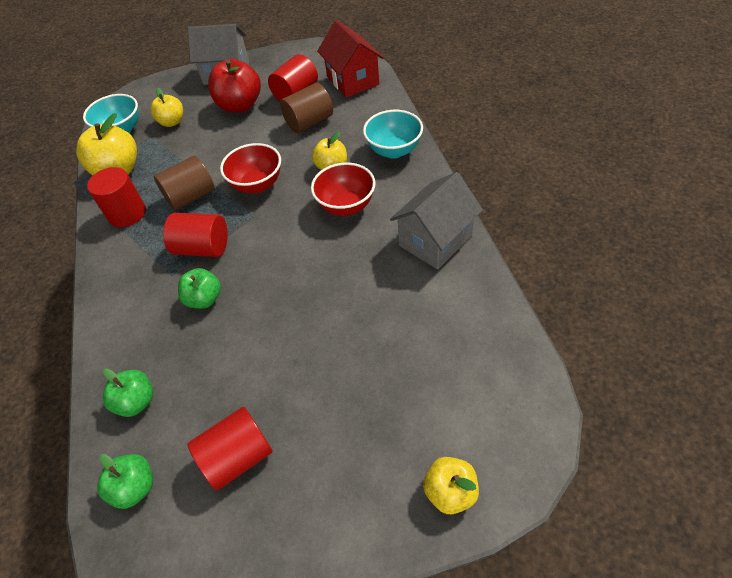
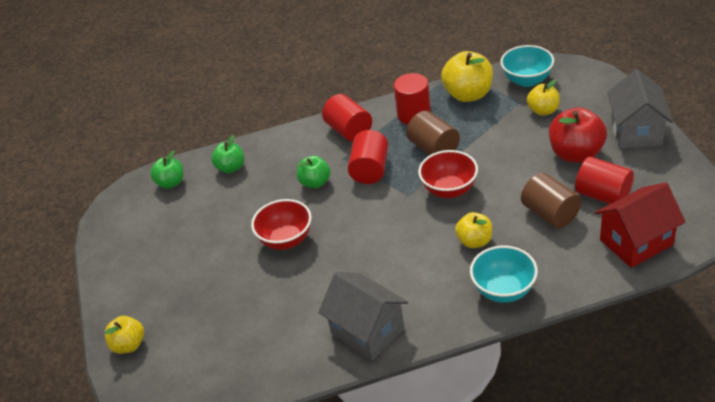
camera: 90 degrees right, 10 degrees down
(238, 457) = (180, 227): red cylinder -> red cylinder (349, 130)
(346, 206) = (418, 258): red bowl -> red bowl (286, 240)

